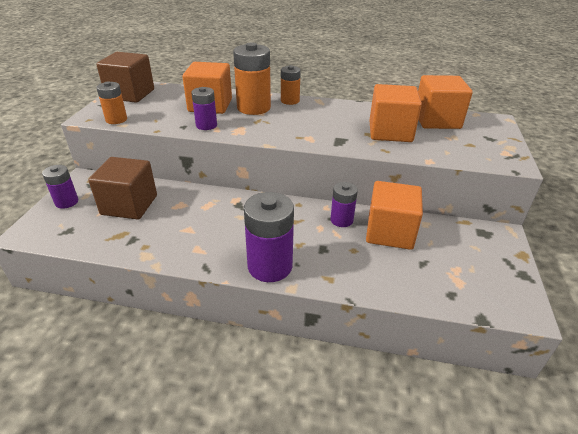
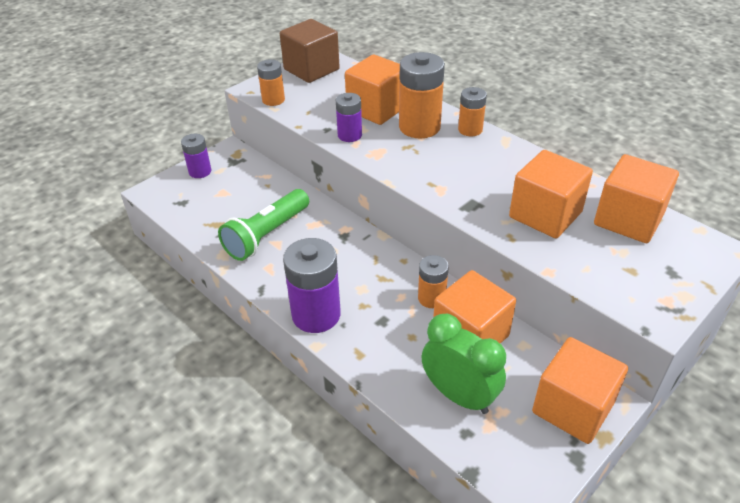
camera: 35 degrees right, 5 degrees up
(129, 205) = (247, 195): brown cube -> none
(173, 226) = (266, 235): none -> green flashlight
(341, 220) = (431, 298): purple battery -> orange battery
(422, 273) = (459, 395): none -> green clock
(490, 247) = (572, 407): none -> orange cube

